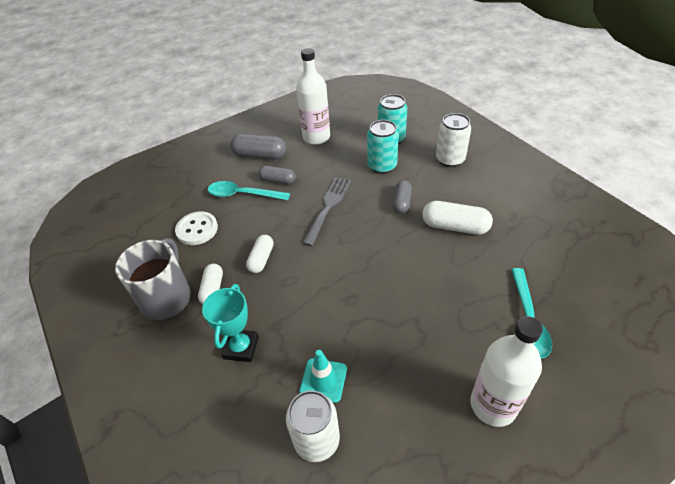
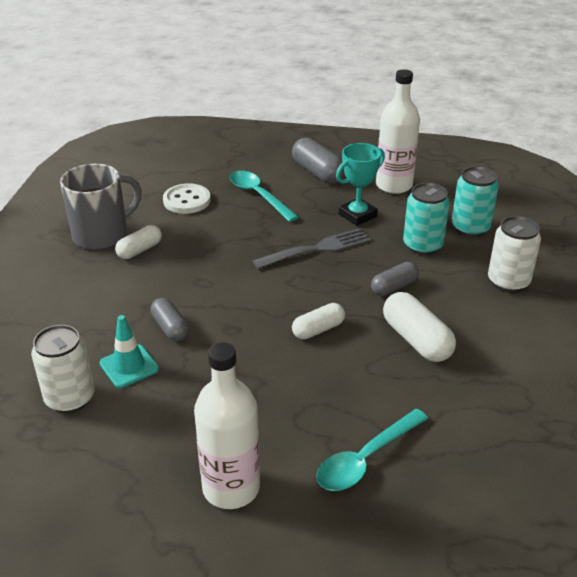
camera: 40 degrees right, 10 degrees down
(241, 347) = (105, 302): turquoise trophy -> turquoise trophy (357, 215)
(261, 259) = (204, 253): white capsule -> white capsule (318, 329)
(278, 180) = (304, 202): grey capsule -> grey capsule (170, 328)

